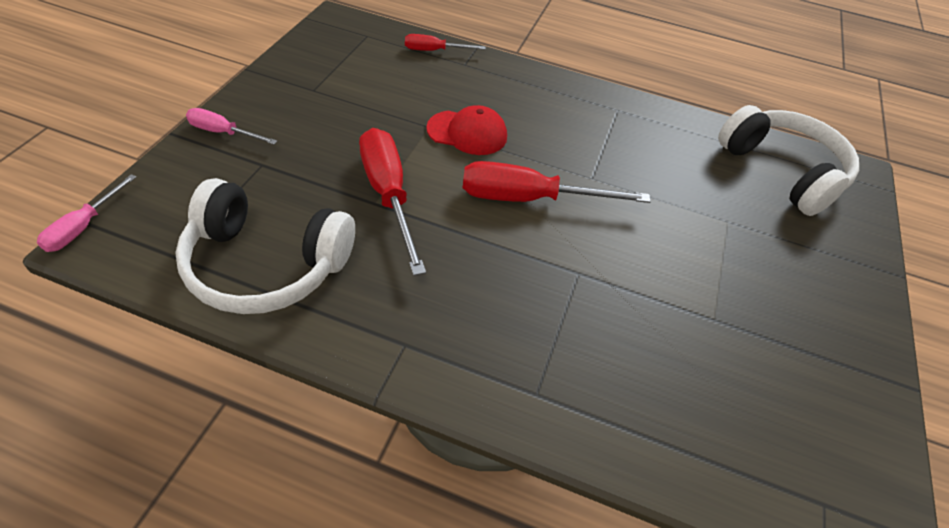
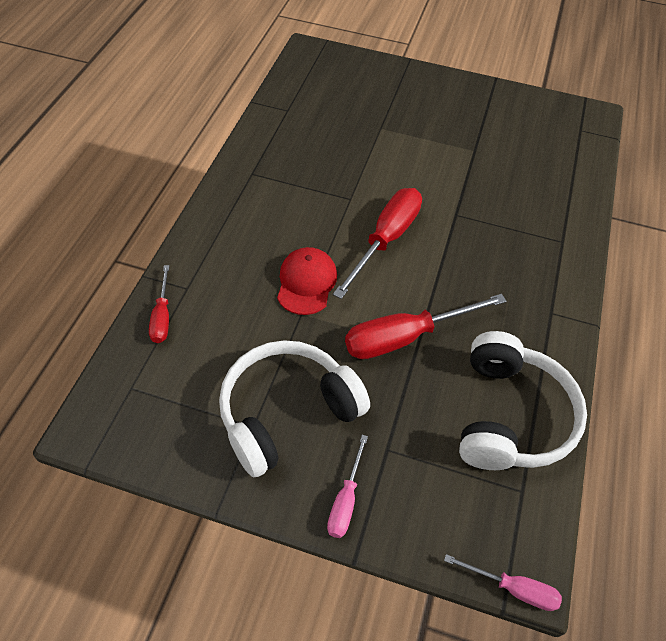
camera: 90 degrees left, 5 degrees up
(529, 199) = (386, 240): red screwdriver -> red screwdriver turned 150 degrees counterclockwise
(782, 171) = (317, 88): white headphones -> white headphones (287, 412)

